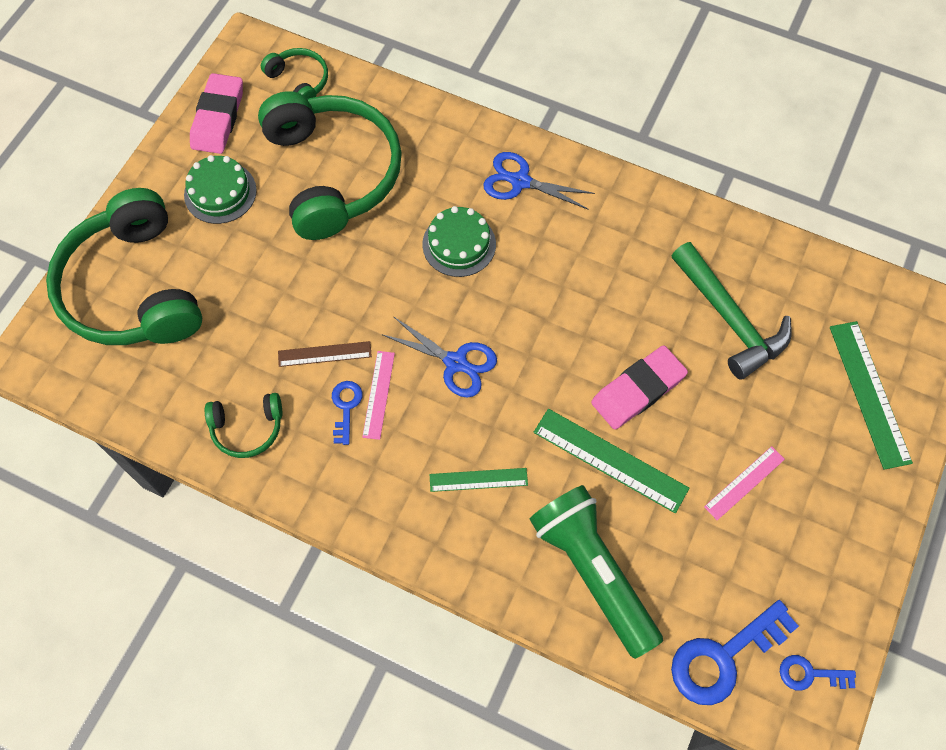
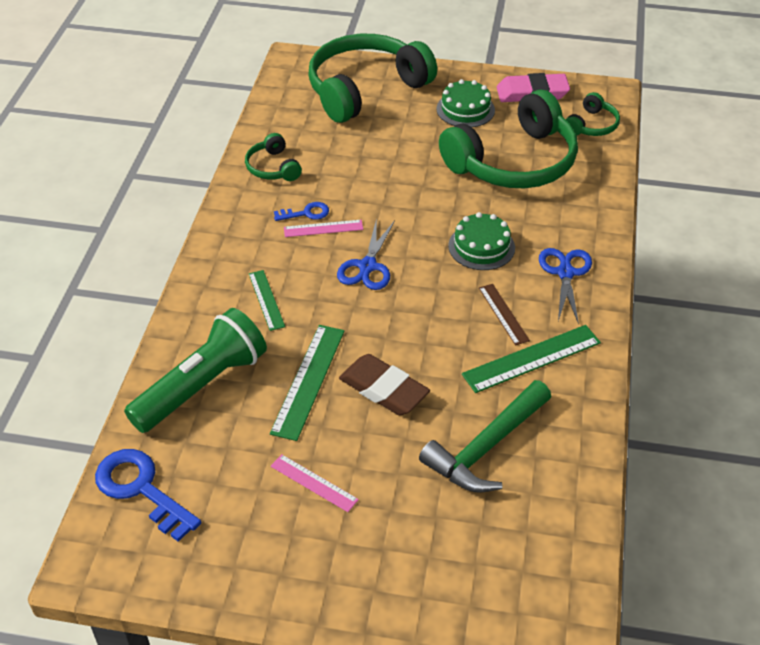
camera: 75 degrees right, 20 degrees down
(324, 354) = (348, 192): brown ruler -> brown ruler (503, 314)
(638, 390) = (383, 389): pink eraser -> brown eraser
(810, 674) = (135, 559): blue key -> none
(869, 393) = (446, 579): green ruler -> green ruler (531, 358)

